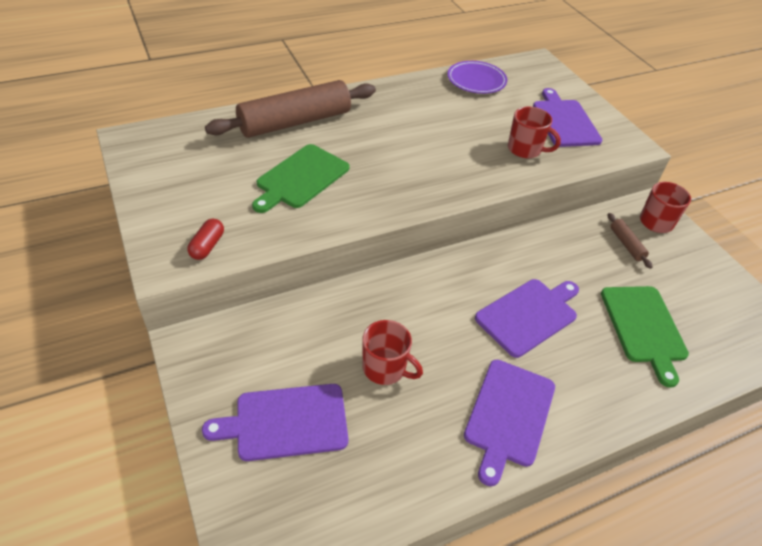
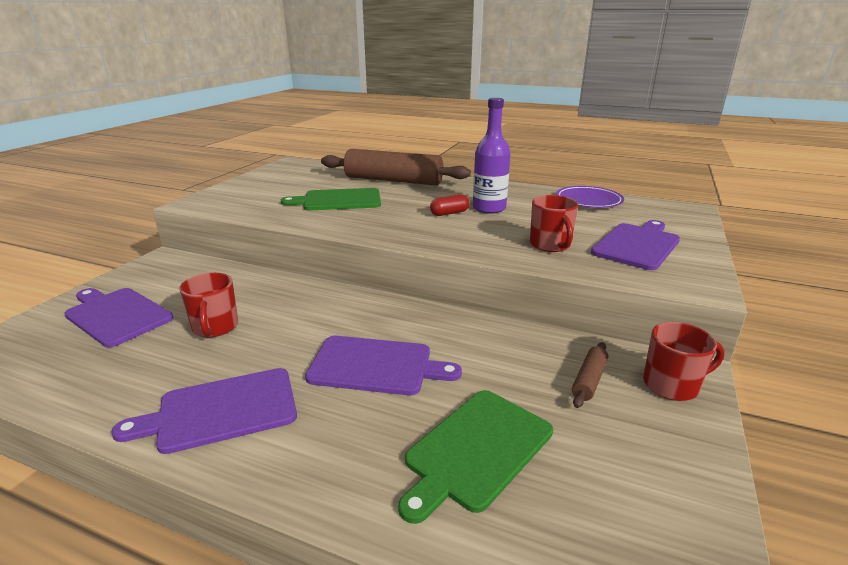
camera: 50 degrees right, 20 degrees down
(207, 246) = (225, 205): red capsule -> red capsule (449, 213)
(430, 125) = (489, 208): none -> purple bottle

